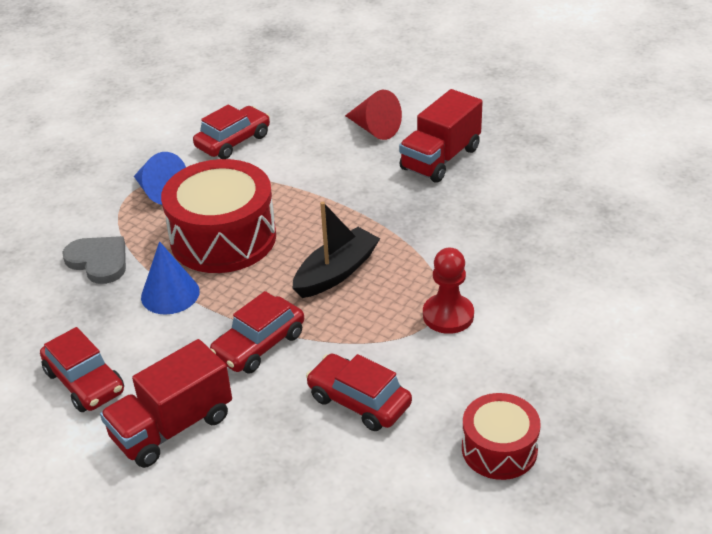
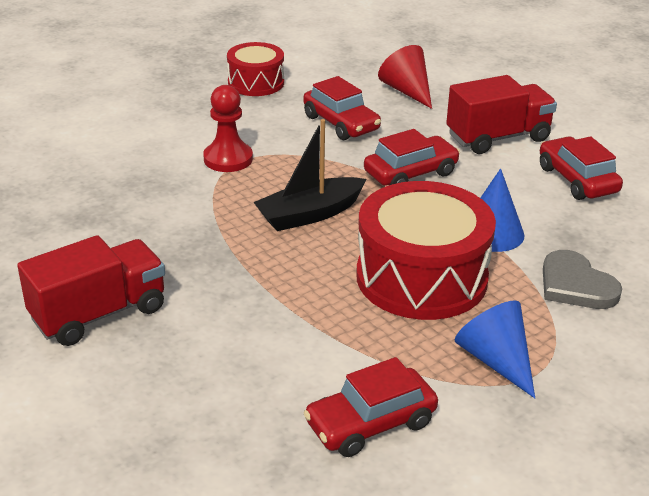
camera: 165 degrees left, 5 degrees down
(374, 129) = (148, 387): red cone -> red cone (407, 91)

